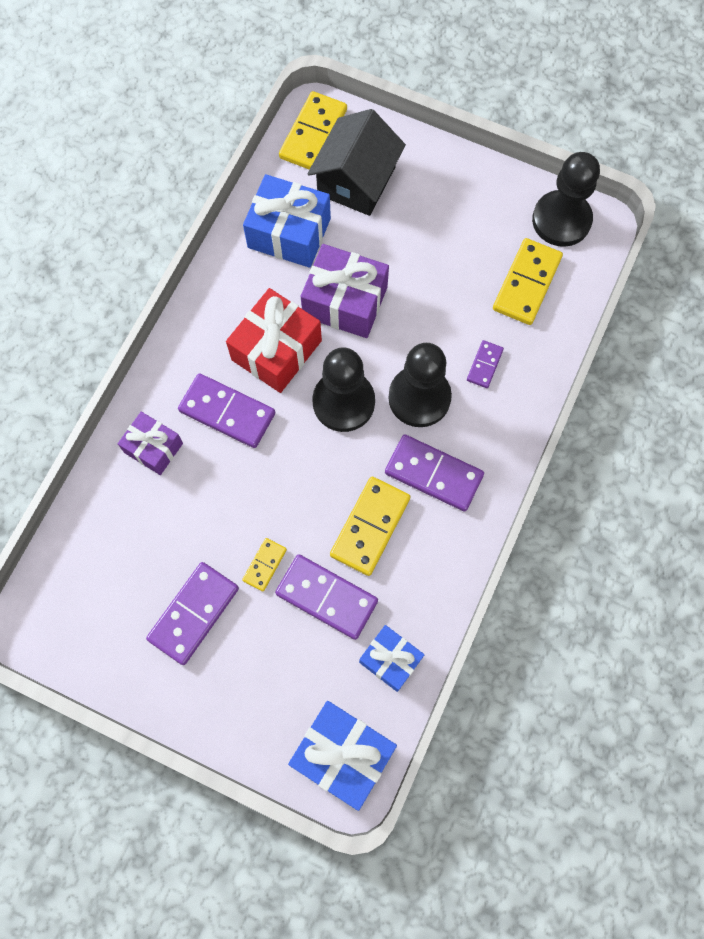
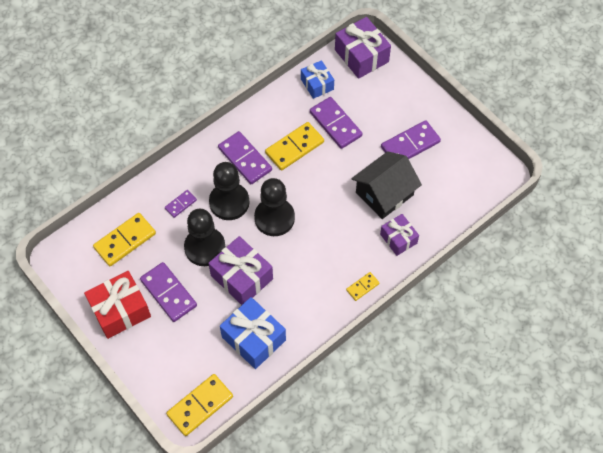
camera: 155 degrees left, 10 degrees down
(227, 412) = (346, 241): purple domino -> purple domino (168, 293)
(264, 565) = (361, 152): yellow domino -> yellow domino (362, 287)
(276, 350) = (299, 265): red gift -> red gift (120, 310)
(343, 755) = (361, 56): blue gift -> purple gift
(356, 181) = (190, 356): black house -> black house (384, 194)
(561, 220) = (77, 271): black pawn -> black pawn (205, 247)

